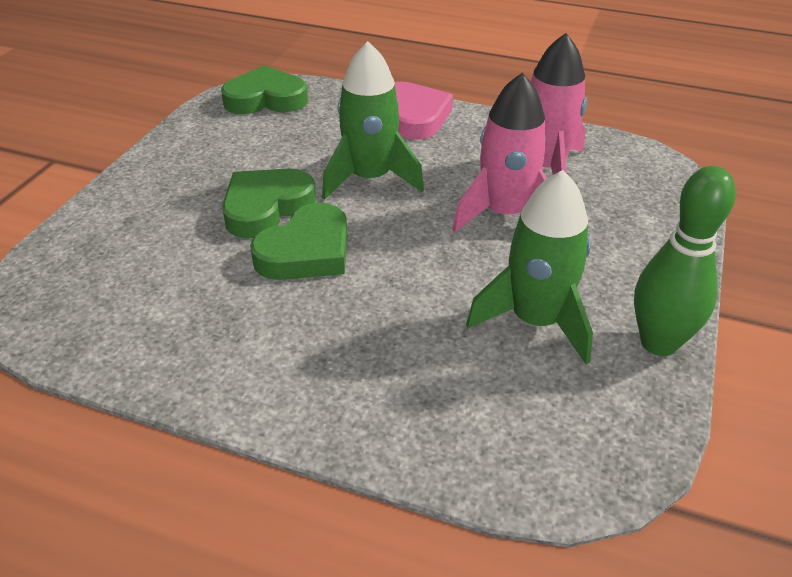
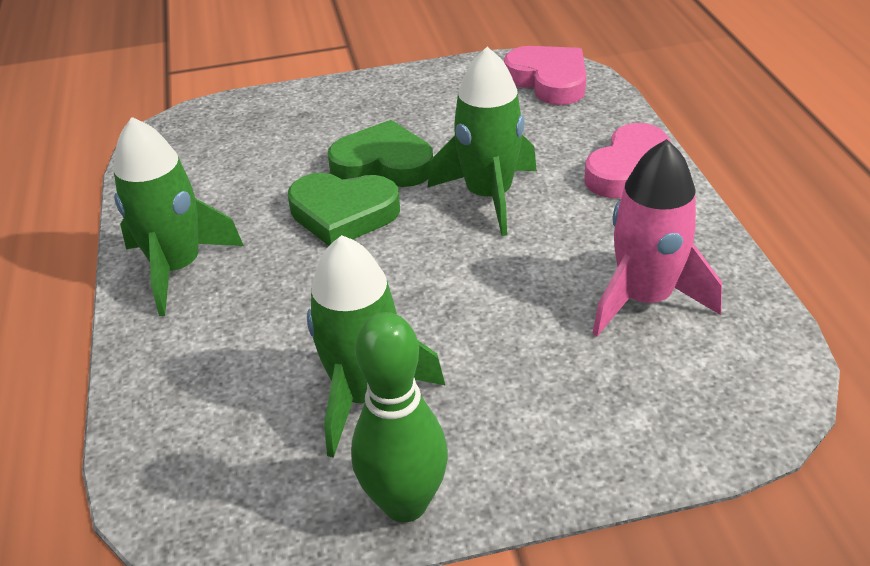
camera: 60 degrees right, 0 degrees up
(265, 374) = (177, 268): none -> green rocket
(266, 99) = (549, 80): green heart -> pink heart
(504, 214) = (524, 304): pink rocket -> none

